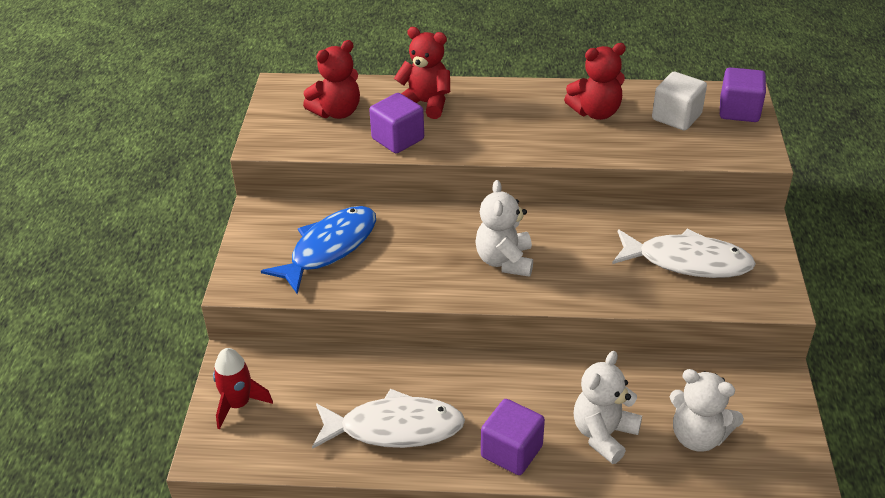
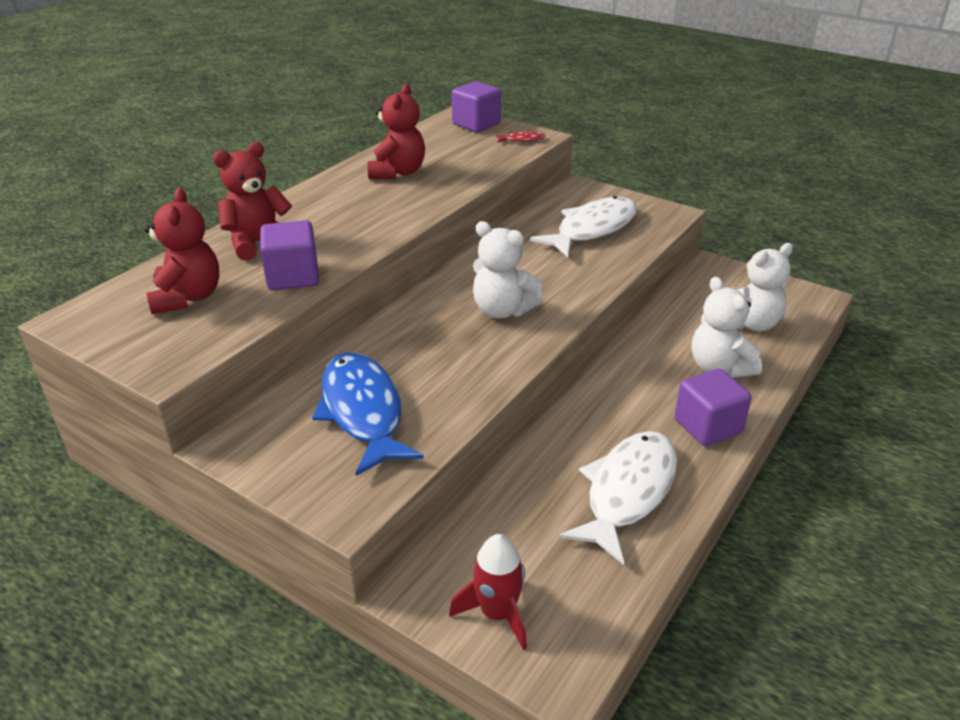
camera: 60 degrees left, 5 degrees down
(676, 117) = (451, 146): white cube -> none
(740, 148) = (522, 140): none -> red fish

